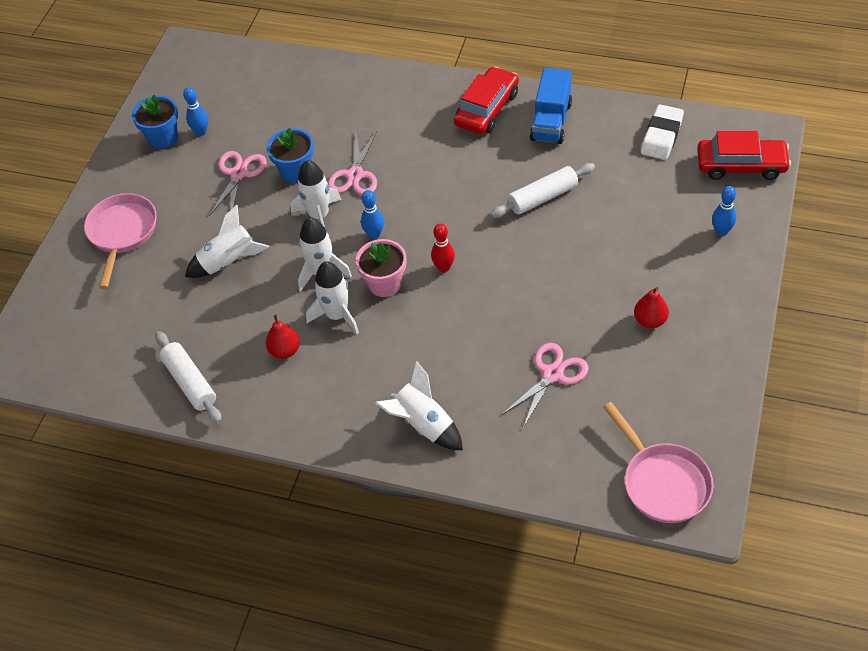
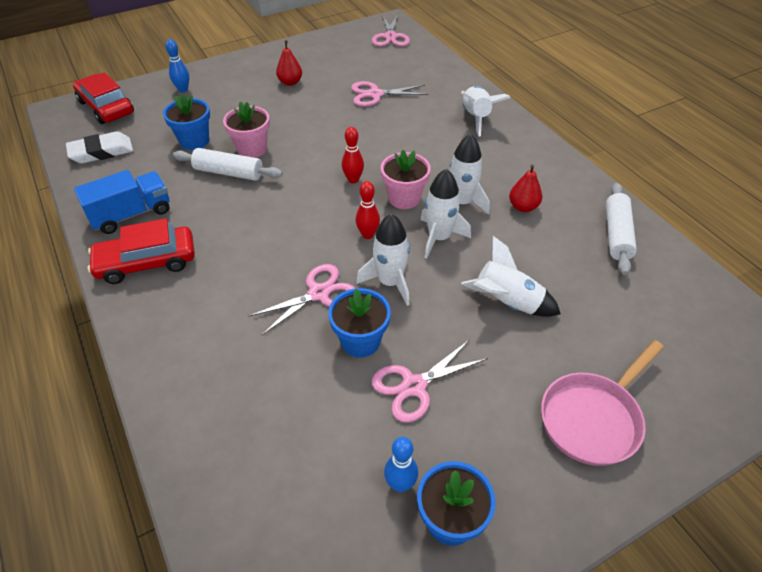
camera: 140 degrees left, 5 degrees down
(374, 234) = (368, 235): blue bowling pin -> red bowling pin
(561, 228) = (252, 149): none -> pink flower pot
(615, 198) = (194, 141): none -> blue flower pot
(662, 482) = (390, 37): pink pan -> pink scissors

